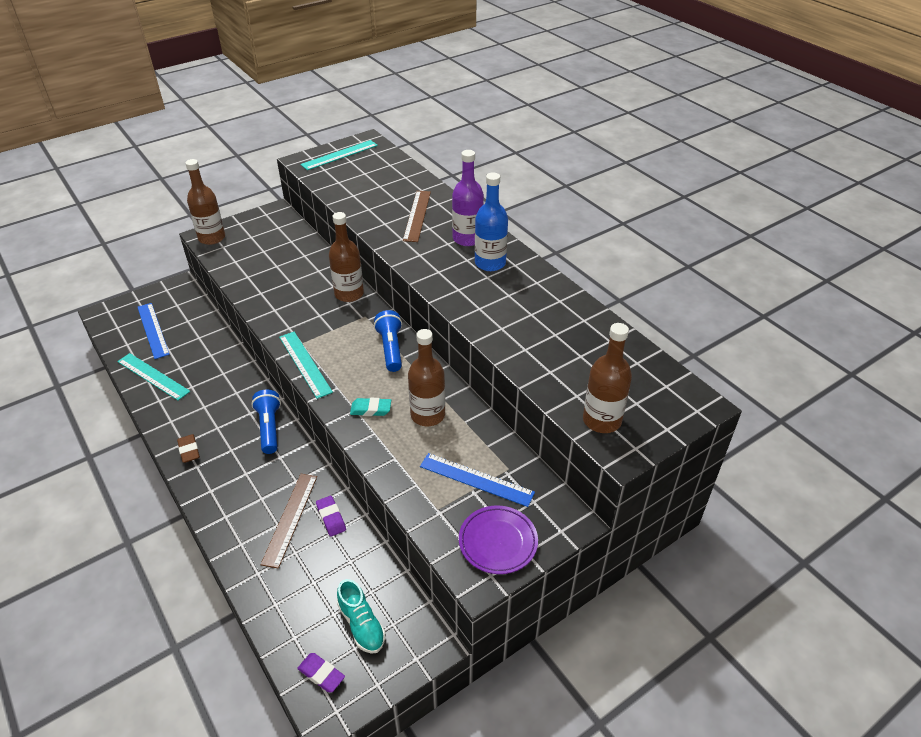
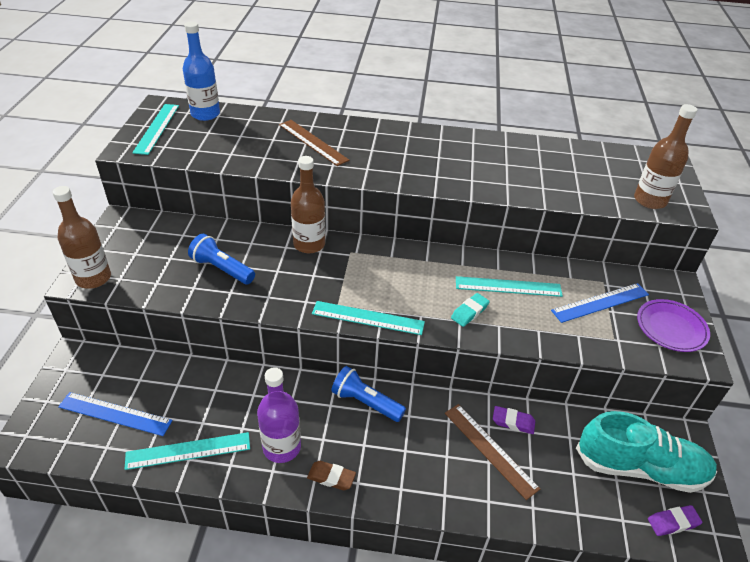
camera: 50 degrees left, 0 degrees up
(361, 624) = (640, 467): turquoise shoe -> turquoise shoe, size x1.81
(390, 348) = (408, 261): blue flashlight -> blue flashlight (222, 269)
(428, 415) = (508, 287): brown bottle -> turquoise ruler
(467, 238) = (379, 139): purple bottle -> purple bottle (282, 447)
(490, 263) = (424, 147): blue bottle -> blue bottle (205, 114)

